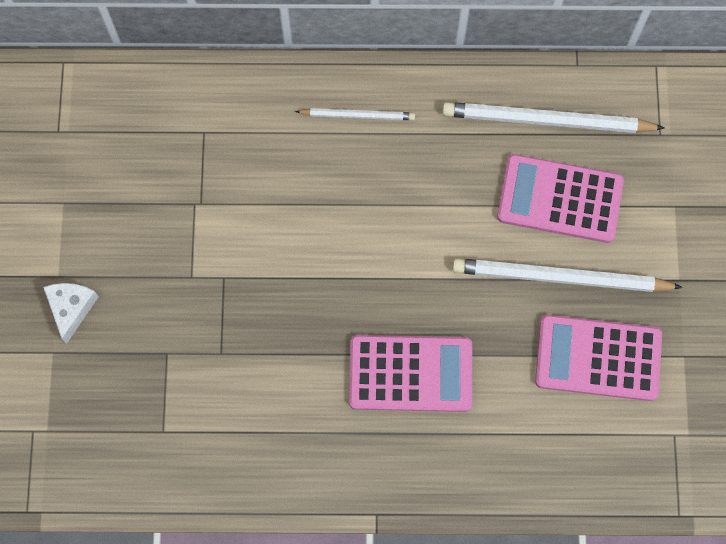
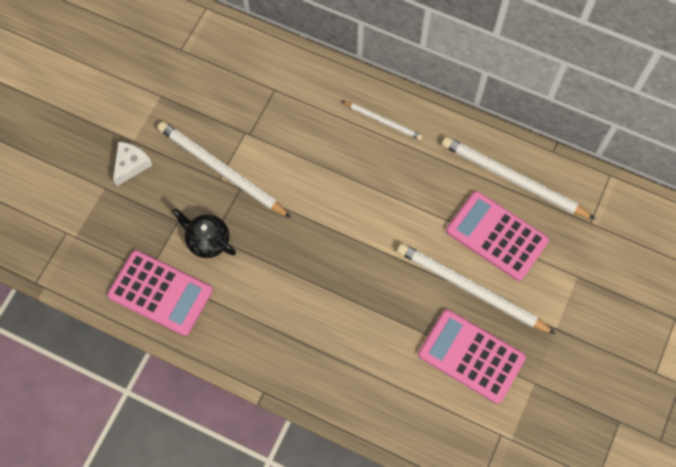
camera: 25 degrees right, 5 degrees down
(190, 265) = (222, 171): none -> white pencil
(217, 361) = (207, 241): none -> black teapot
(410, 373) = (334, 307): pink calculator -> pink calculator (160, 293)

